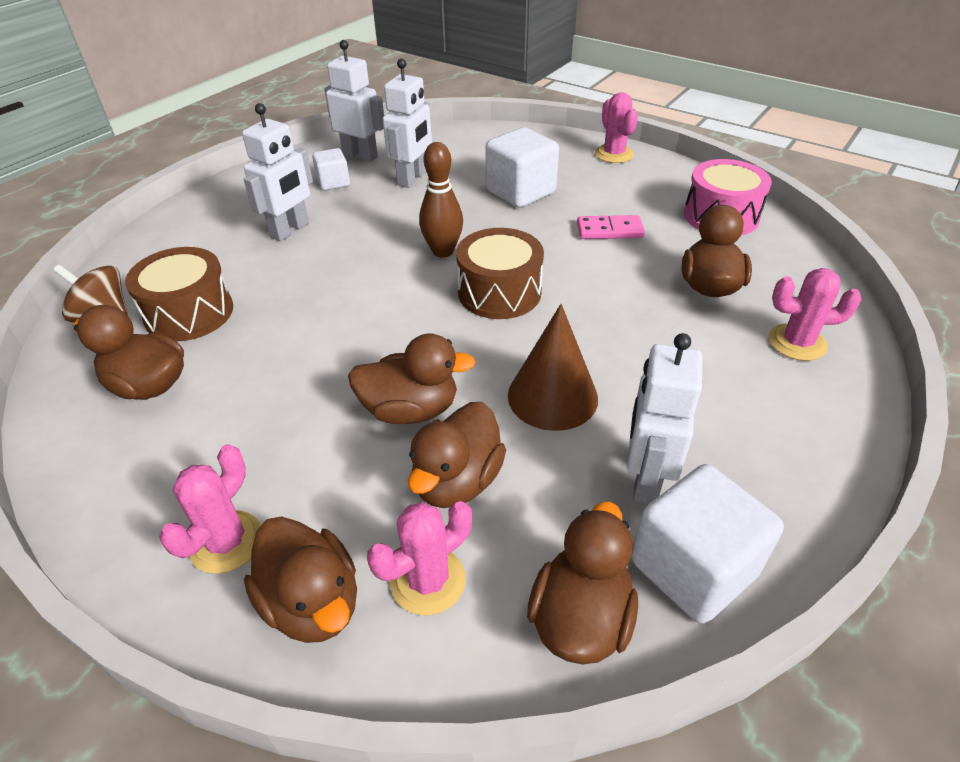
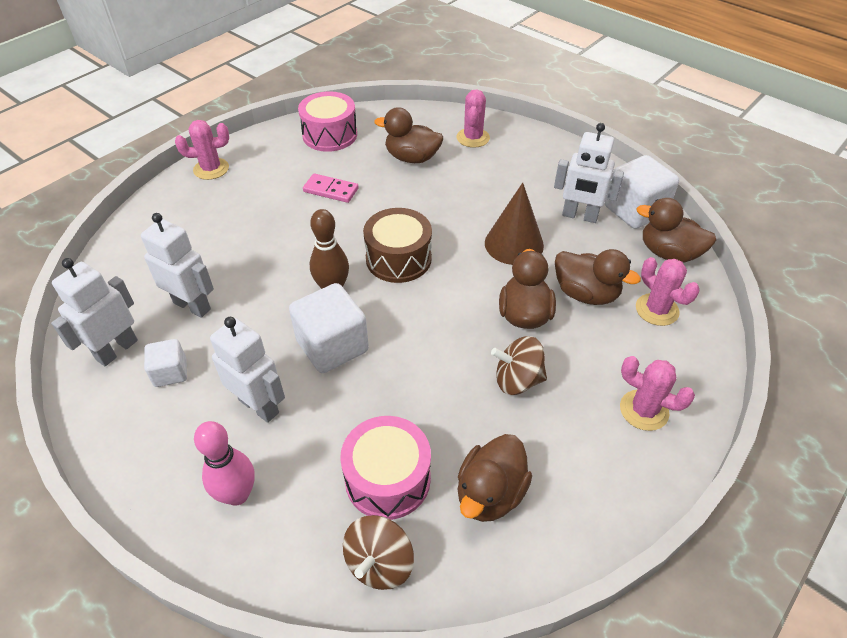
camera: 85 degrees left, 5 degrees up
(189, 313) = (387, 479): brown drum -> pink drum
(200, 234) = (237, 494): none -> pink bowling pin
(298, 404) = (517, 380): none -> brown spinning top
(312, 602) = (679, 361): brown duck -> none
(520, 192) = (252, 232): white cube -> white cube (332, 346)
(609, 230) = (331, 190): pink domino -> pink domino turned 75 degrees counterclockwise

